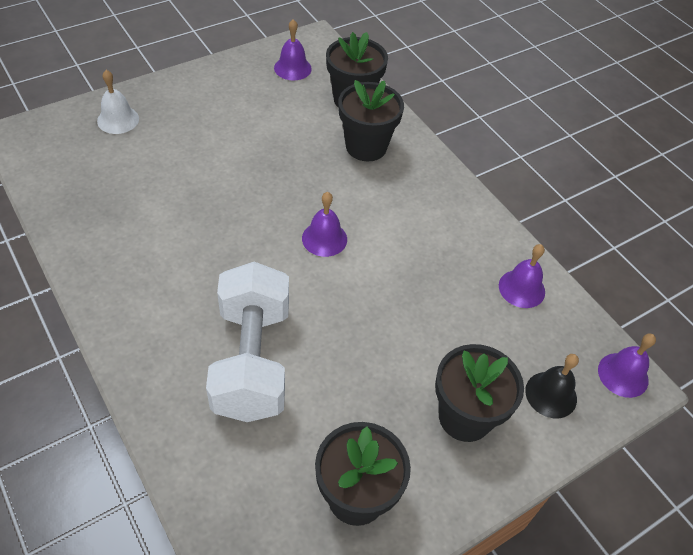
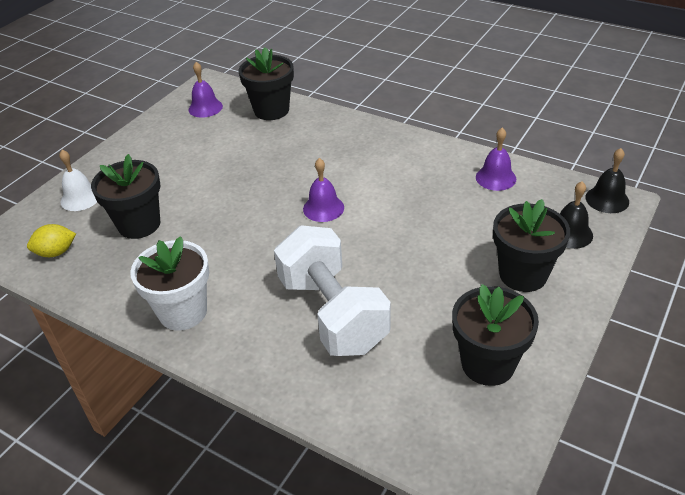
camera: 20 degrees left, 10 degrees down
(62, 169) = (56, 252): none -> yellow lemon
(124, 288) = (183, 312): none -> white flower pot
(366, 146) = (307, 136): black flower pot -> black flower pot (139, 224)
(623, 375) = (607, 199): purple bell -> black bell

